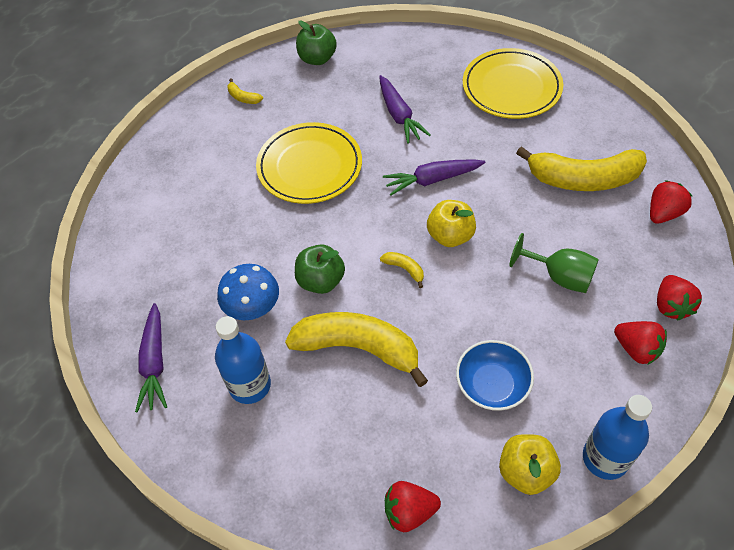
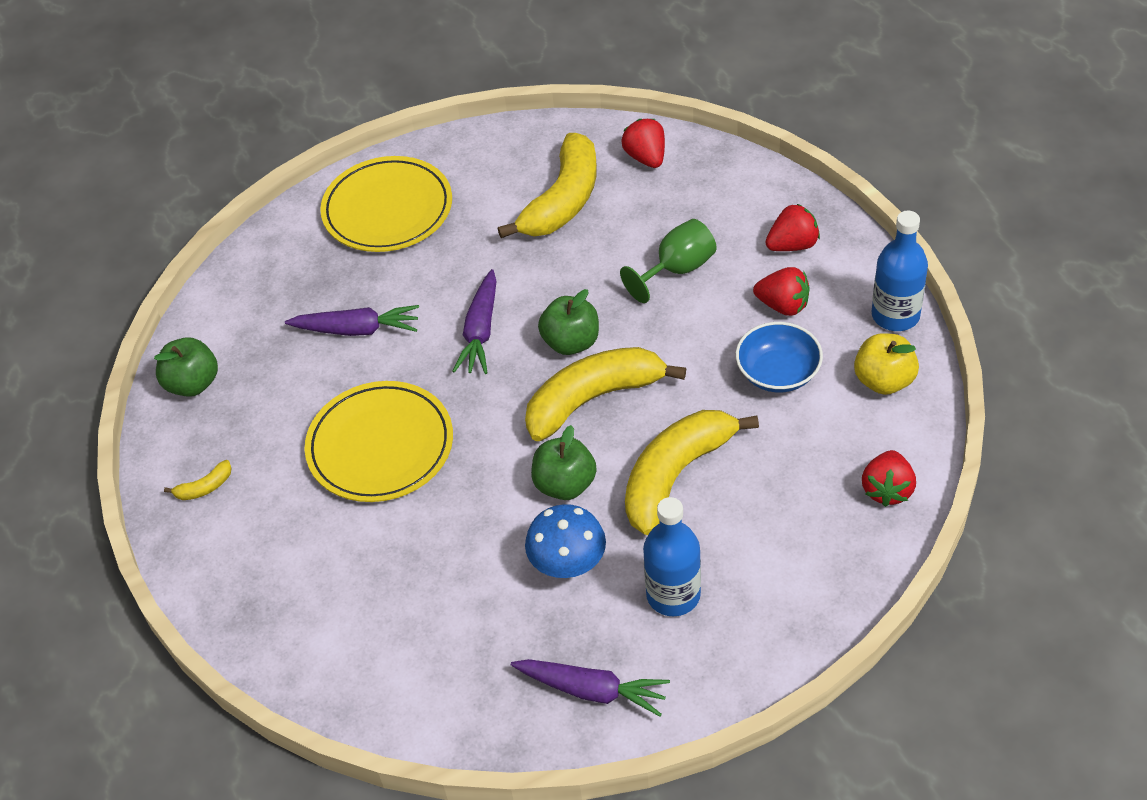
camera: 65 degrees left, 5 degrees down
(404, 269) = (593, 399): yellow banana -> yellow banana, size x2.50
(450, 236) = (571, 342): yellow apple -> green apple
(671, 306) = (758, 199): red strawberry -> red strawberry (783, 305)

